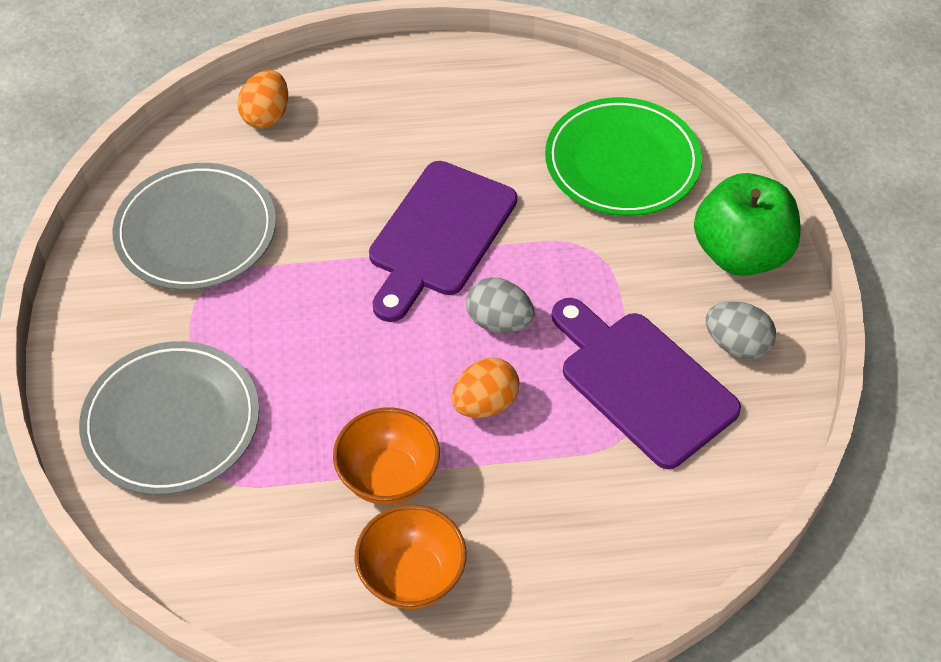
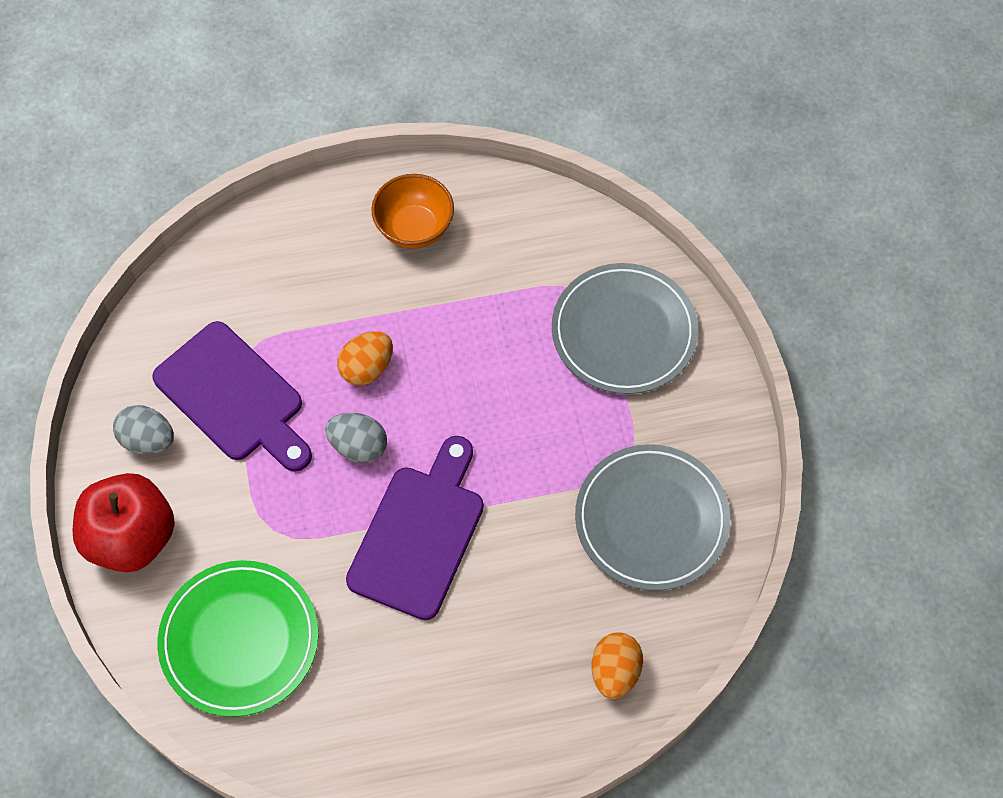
camera: 175 degrees right, 10 degrees up
(388, 477) = (440, 300): orange bowl -> none
(741, 253) = (132, 537): green apple -> red apple

